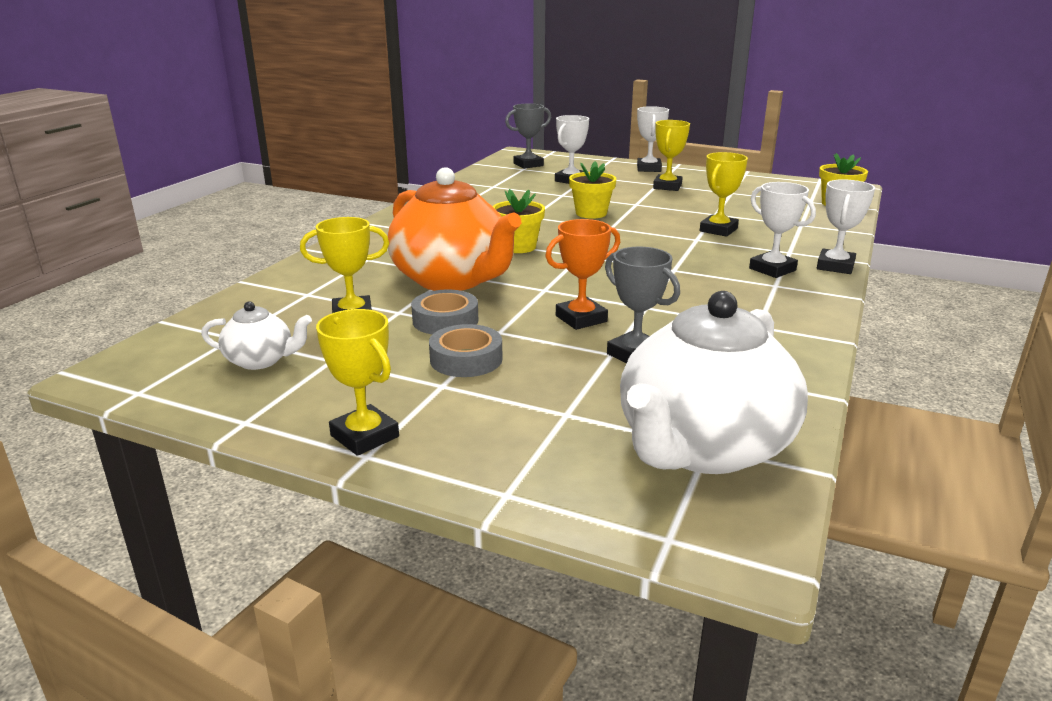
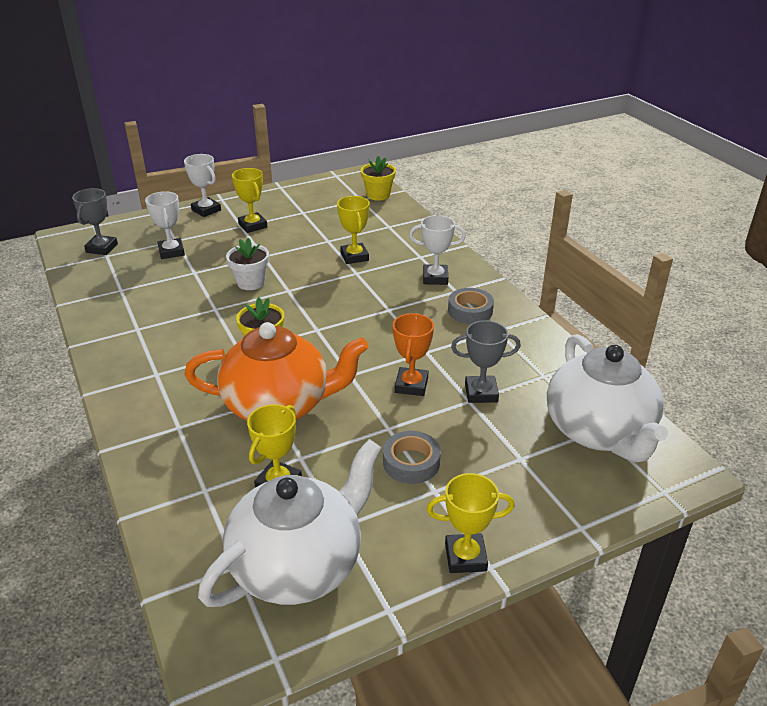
camera: 50 degrees left, 10 degrees up
(261, 360) = (298, 565): white teapot -> white teapot, size x2.16
(445, 320) = (343, 442): grey tape -> grey tape (470, 311)
(591, 213) = (251, 282): yellow flower pot -> white flower pot
(835, 266) = (458, 257): white trophy -> none

